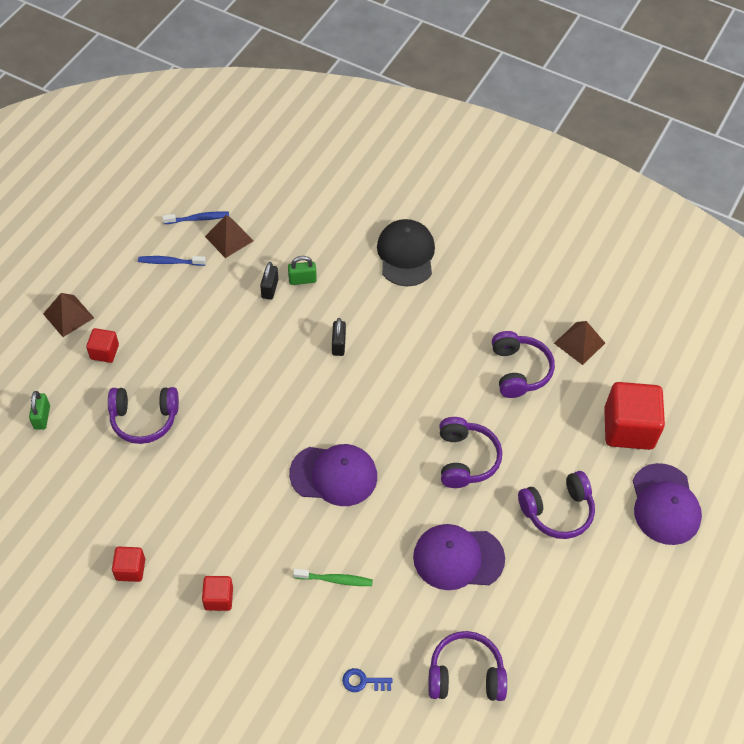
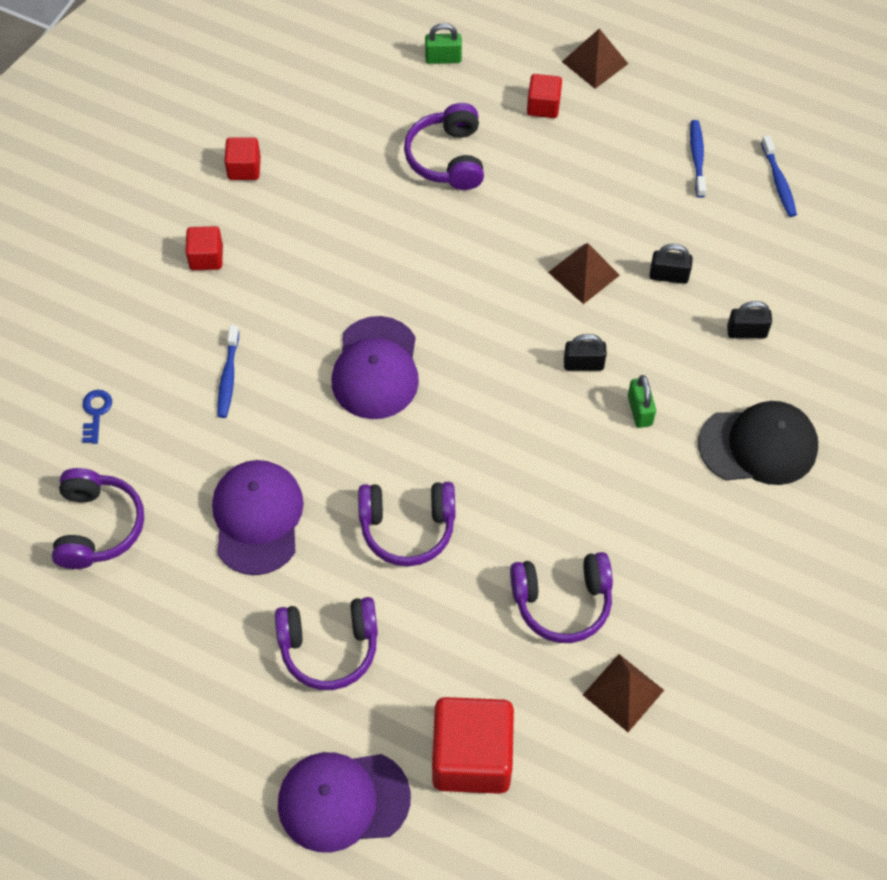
camera: 90 degrees right, 5 degrees up
(229, 238) = (750, 221): brown pyramid -> brown pyramid (583, 273)
(302, 280) = (690, 314): green padlock -> green padlock (640, 410)
(319, 251) = (746, 332): none -> black padlock
(335, 580) = (228, 377): green toothbrush -> blue toothbrush
(557, 511) = (329, 647): purple headphones -> purple headphones turned 75 degrees counterclockwise

